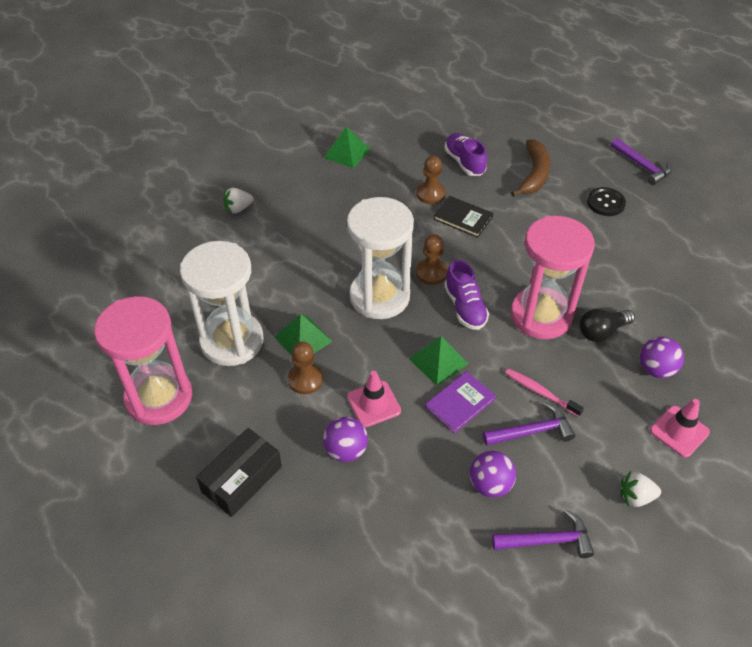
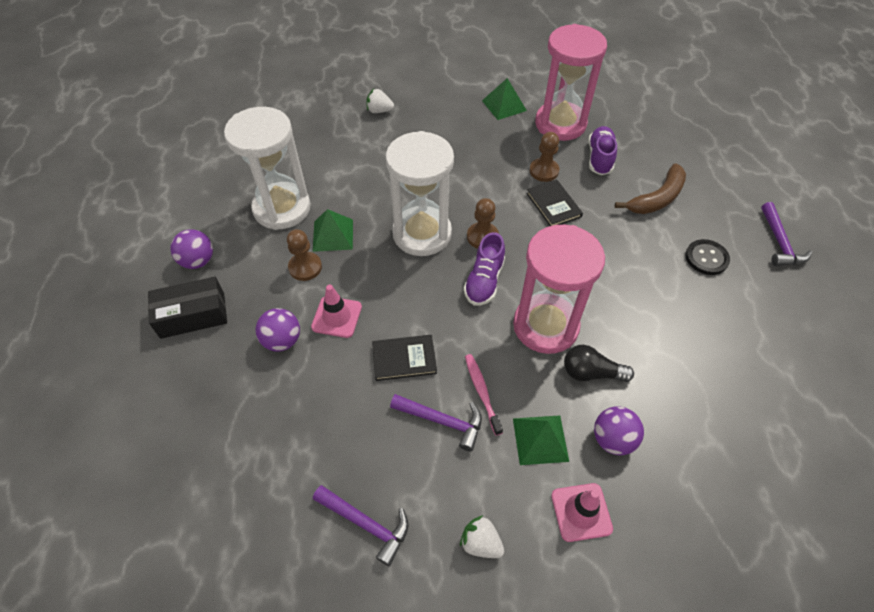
camera: 35 degrees right, 5 degrees up
(159, 397) = (197, 222): pink hourglass -> pink hourglass (560, 124)
(438, 361) = (419, 313): green pyramid -> green pyramid (540, 439)
(460, 403) = (404, 359): purple book -> black book
(490, 484) = (364, 442): purple ball -> purple ball (198, 261)

